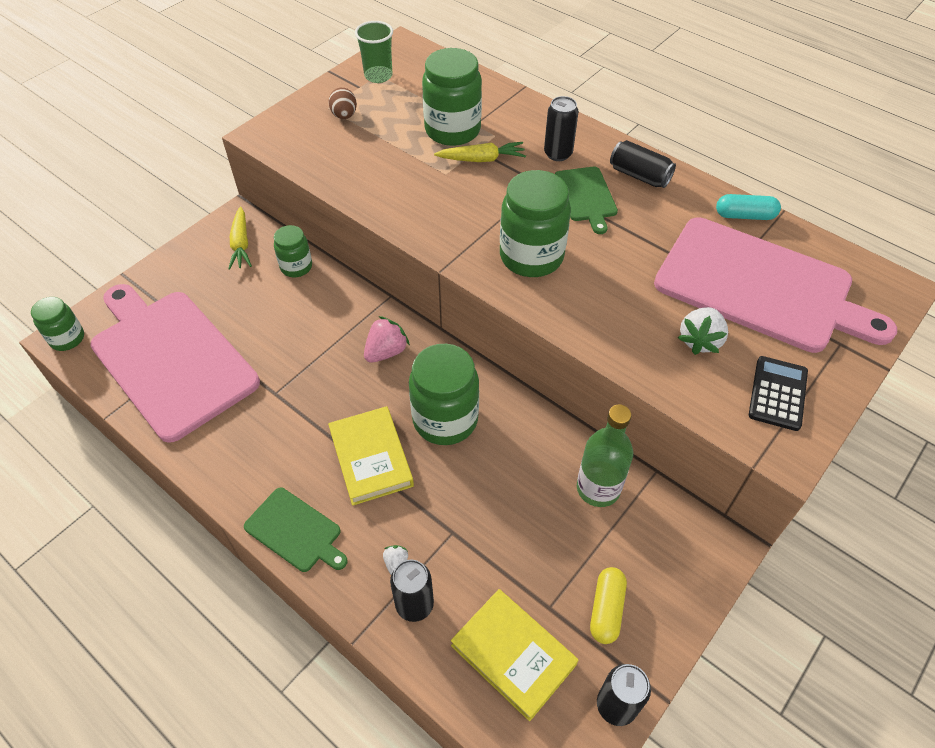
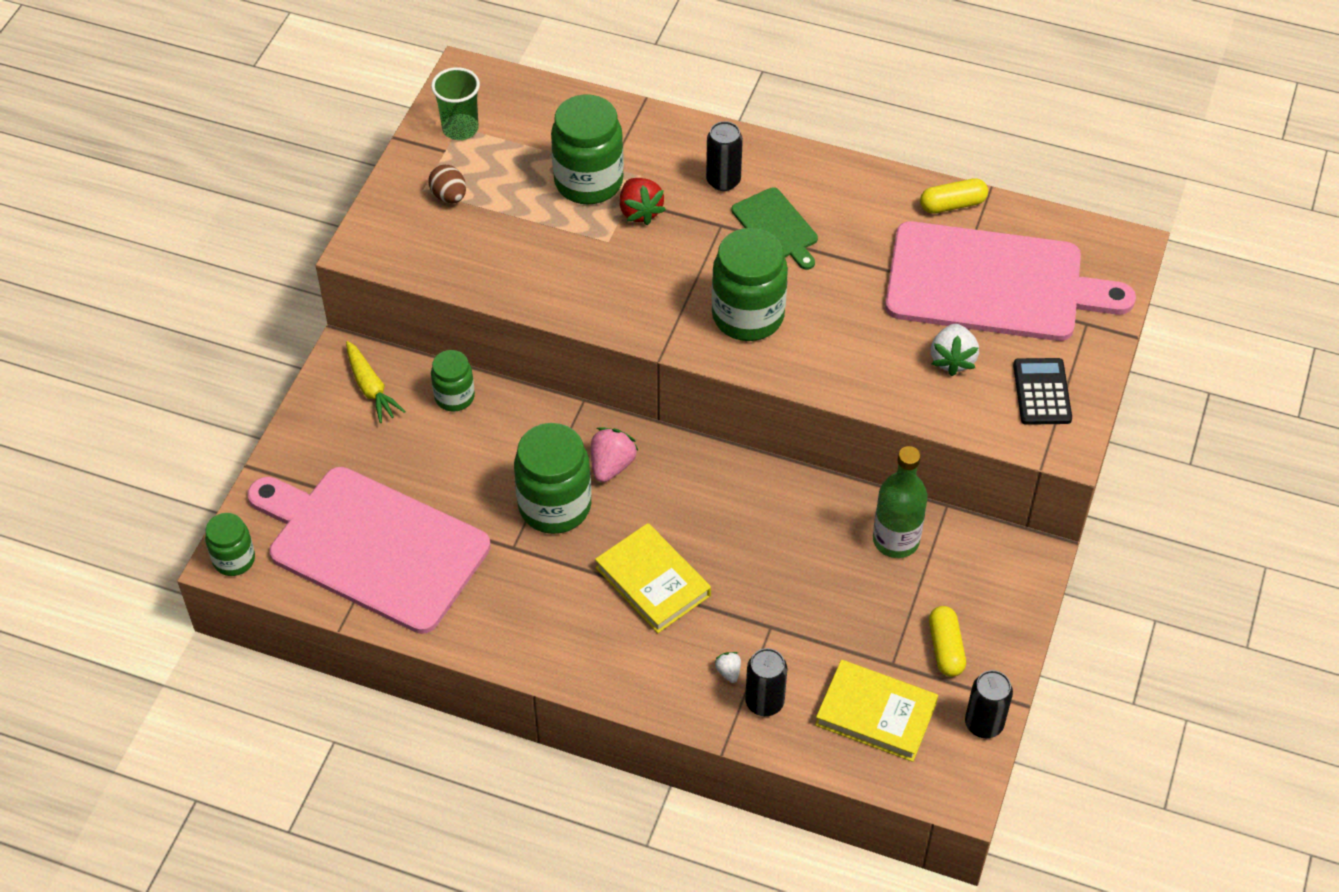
camera: 20 degrees left, 0 degrees up
(295, 531) = (613, 675): green cutting board -> none
(445, 419) = (711, 519): green jar -> green jar (555, 506)
(481, 159) = (640, 212): yellow carrot -> red strawberry
(639, 176) = (824, 185): black can -> none
(745, 216) = (952, 204): turquoise capsule -> yellow capsule

